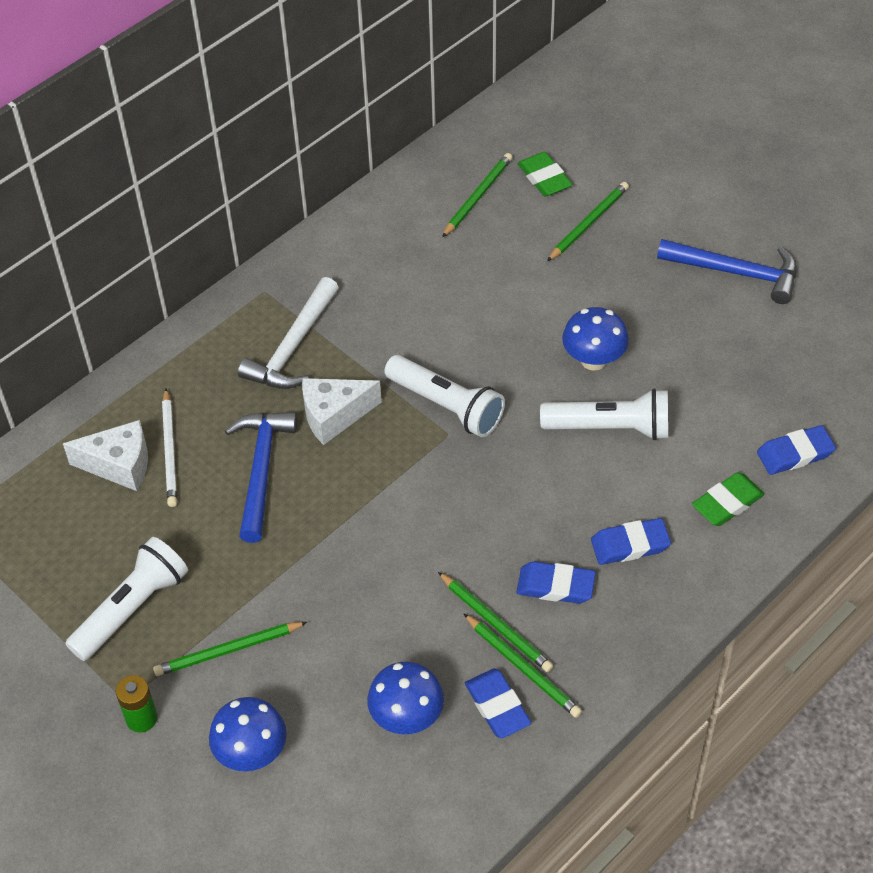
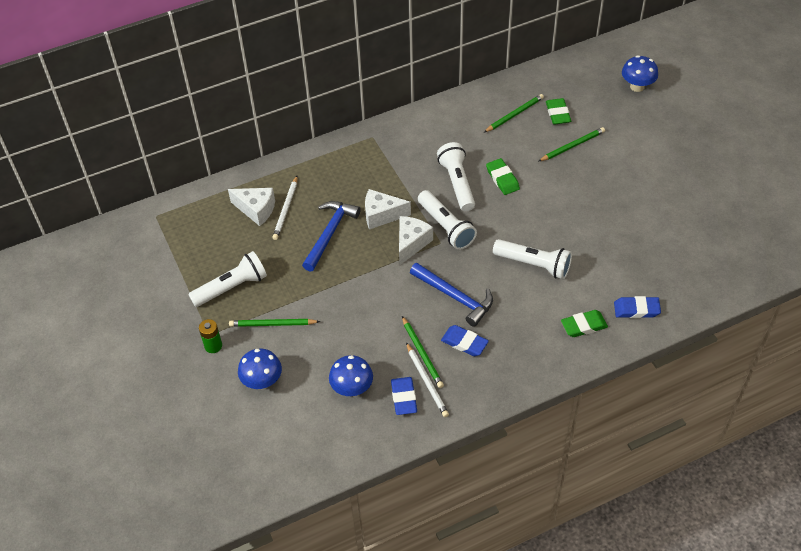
camera: 20 degrees right, 0 degrees up
(292, 347) = (375, 171): white hammer -> none
(402, 448) = (411, 243): none -> white cheese
(434, 330) = (457, 183): none -> white flashlight
(502, 304) = (502, 179): none -> green eraser
(523, 667) = (427, 381): green pencil -> white pencil
(593, 360) = (541, 224): blue mushroom -> blue mushroom (637, 86)
(630, 545) = (516, 333): blue eraser -> none
(736, 273) = (648, 197): blue hammer -> blue hammer (455, 297)

